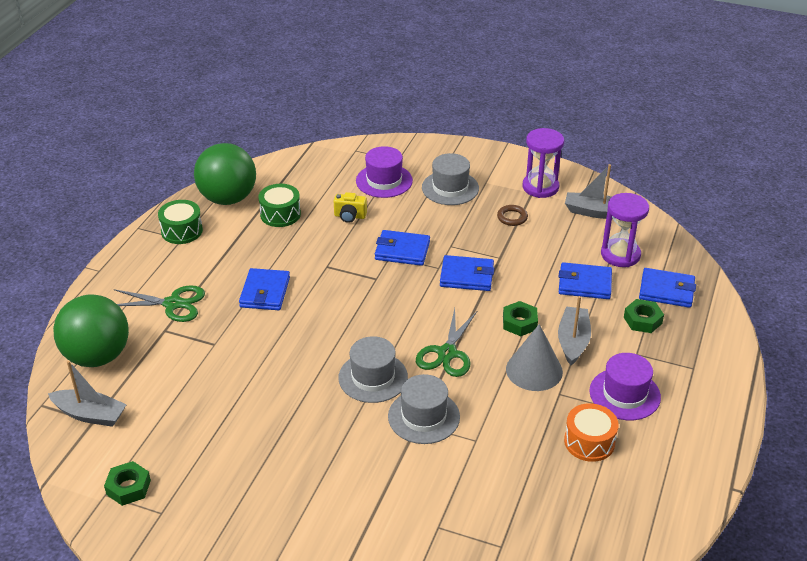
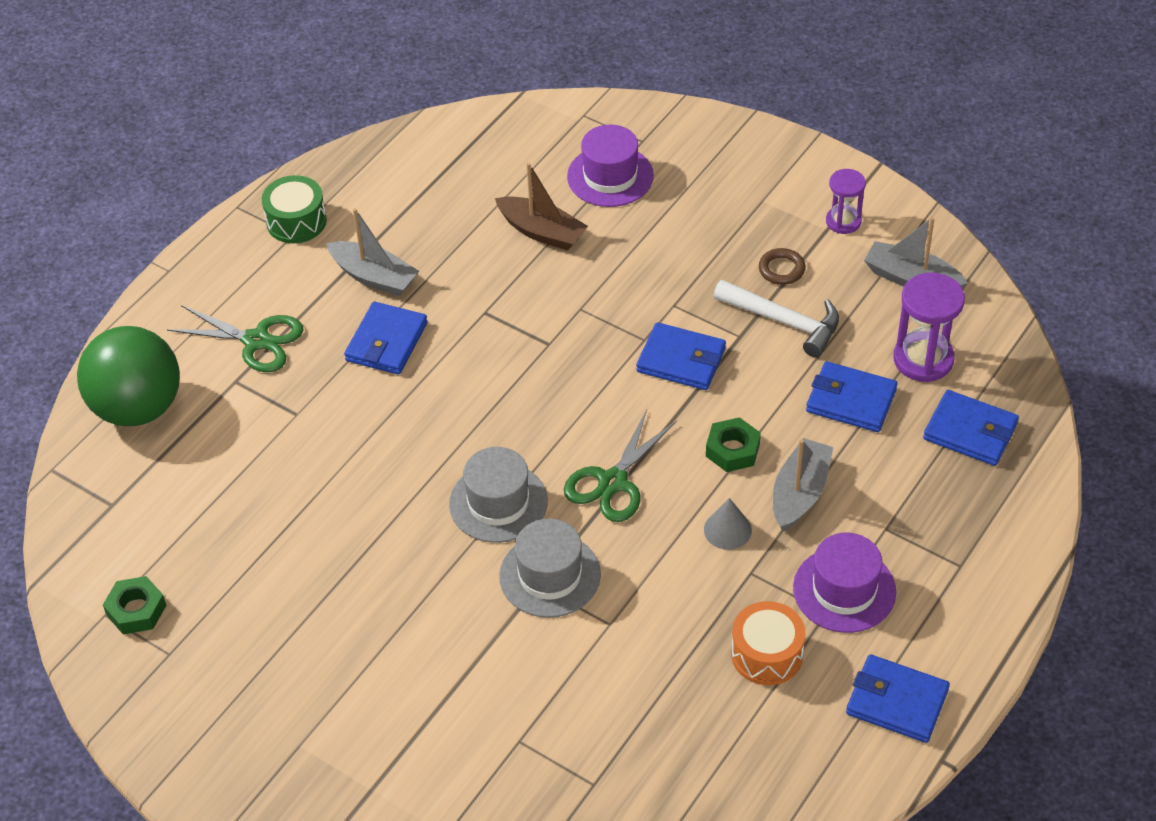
camera: 15 degrees right, 10 degrees up
(90, 414) = (110, 495): grey boat -> grey boat (374, 277)
(228, 198) = (375, 175): green ball -> none
(280, 214) = (442, 213): green drum -> none
(350, 216) = (542, 232): yellow camera -> brown boat
(402, 251) = (600, 302): blue wallet -> blue wallet (897, 702)
(450, 188) = (705, 203): grey hat -> none
(524, 246) = (784, 321): none -> white hammer
(534, 370) = (727, 530): grey cone -> grey cone, size x0.58
(540, 187) = (843, 221): purple hourglass -> purple hourglass, size x0.62
(642, 320) = (915, 475): green nut -> none

